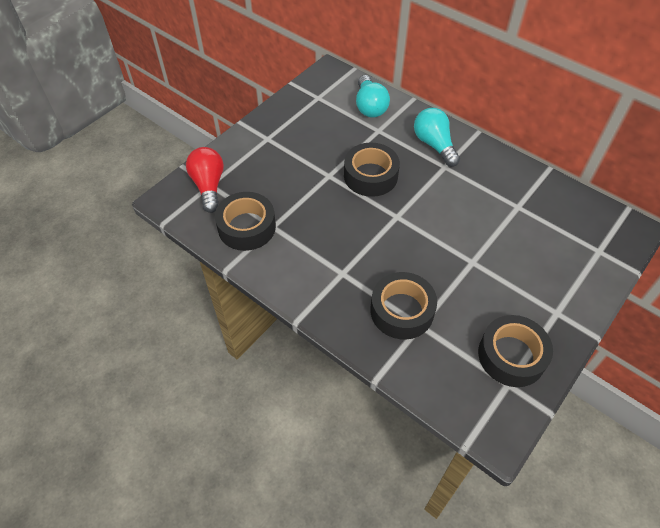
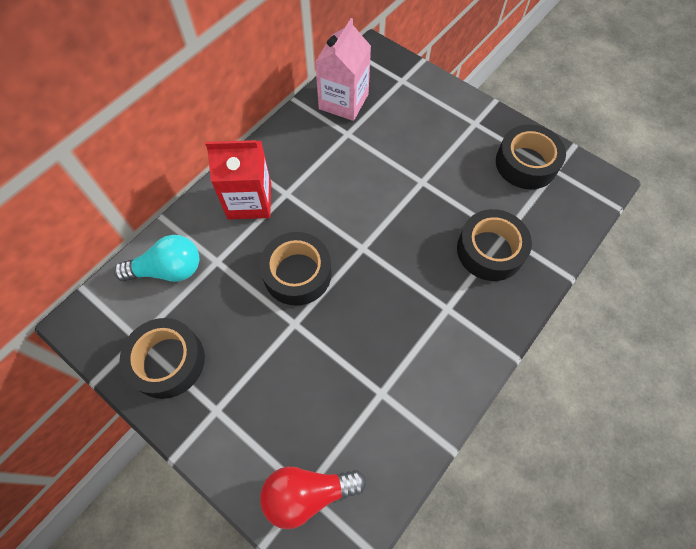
camera: 90 degrees left, 10 degrees up
(247, 227) = (383, 428): black tape -> black tape (167, 361)
(434, 145) = (249, 200): turquoise light bulb -> red carton
(556, 203) = (343, 101): none -> pink carton

